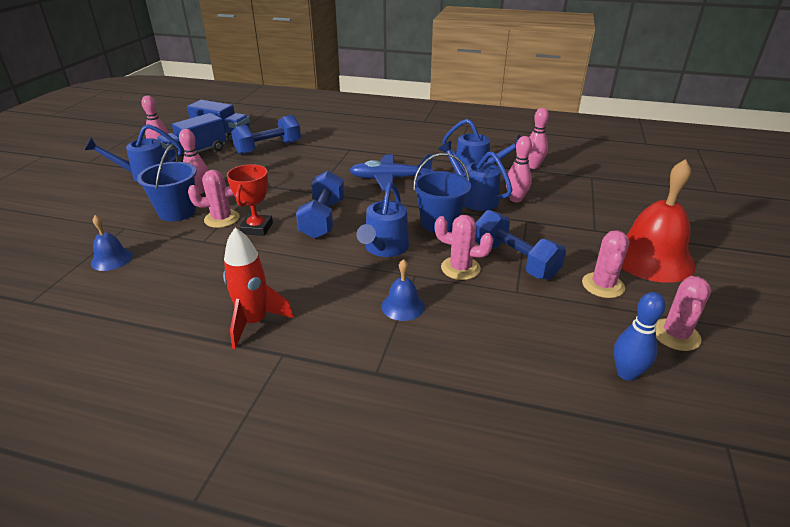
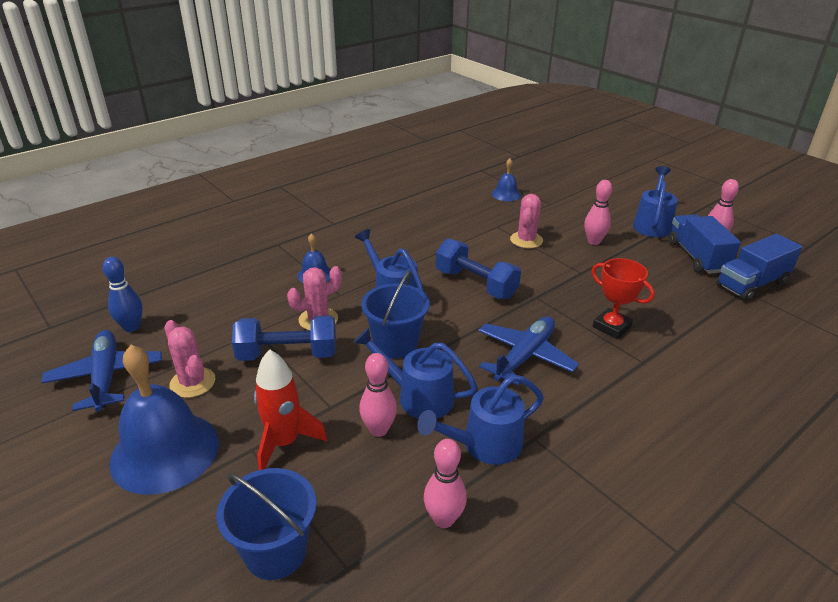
camera: 125 degrees right, 0 degrees up
(177, 212) = (558, 225): blue bucket -> blue bucket (275, 552)
(254, 322) = (373, 222): red rocket -> red rocket (284, 443)
(257, 228) = (493, 250): red trophy -> red trophy (611, 327)
(268, 148) = (685, 303): blue dumbbell -> none
(474, 198) = (417, 396): blue watering can -> blue watering can turned 150 degrees counterclockwise
(651, 257) = (165, 451): red bell -> blue bell
(675, 335) = (106, 377): pink cactus -> blue plane

